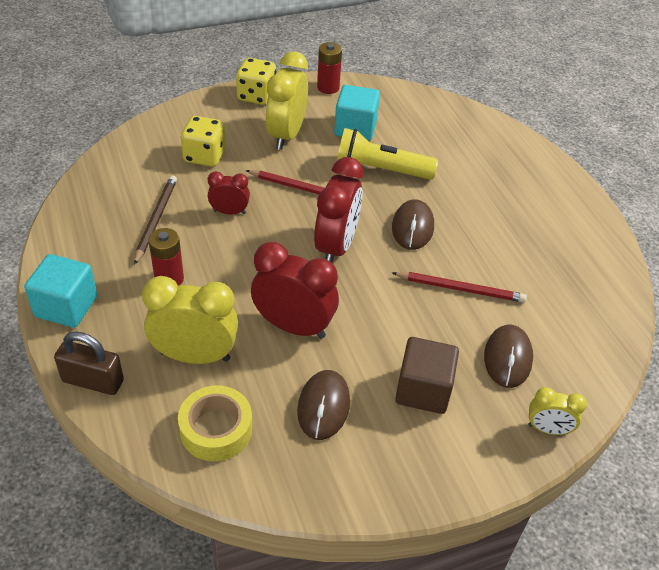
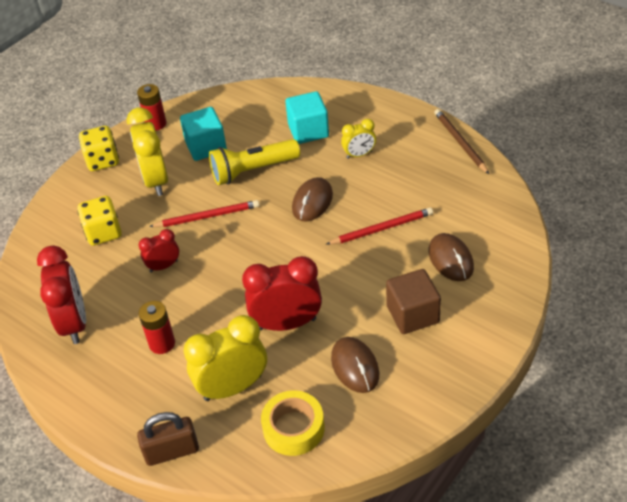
camera: 25 degrees left, 0 degrees up
(66, 306) = (99, 411): turquoise cube -> turquoise cube (308, 131)
(156, 220) = (110, 305): brown pencil -> brown pencil (460, 143)
(336, 247) = (268, 247): red clock -> red clock (74, 323)
(412, 227) = (312, 202): brown mouse -> brown mouse turned 45 degrees clockwise
(547, 429) = (511, 292): yellow clock -> yellow clock (359, 155)

